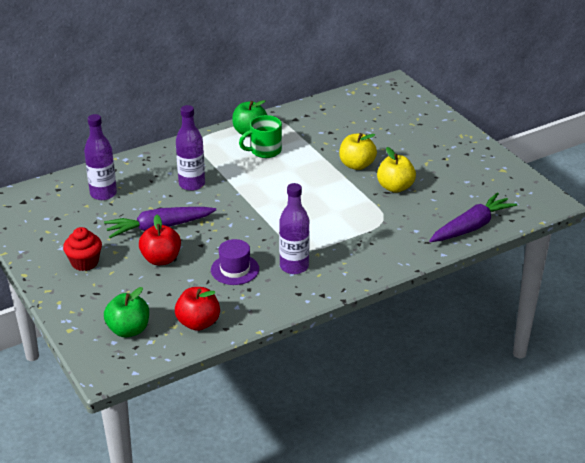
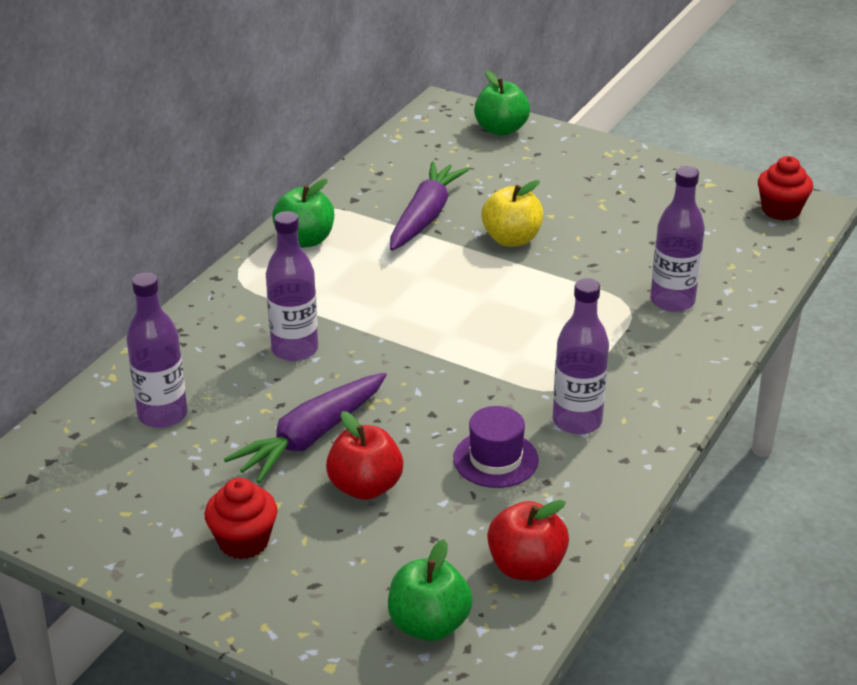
camera: 30 degrees left, 0 degrees up
(264, 151) = (356, 261): green mug -> none
(395, 187) = (596, 254): yellow apple -> none
(410, 225) = (672, 301): none -> purple bottle
(413, 104) = (501, 129): none -> green apple
(471, 227) = (752, 275): purple carrot -> purple carrot (425, 217)
(529, 197) = (781, 210): none -> red cupcake

